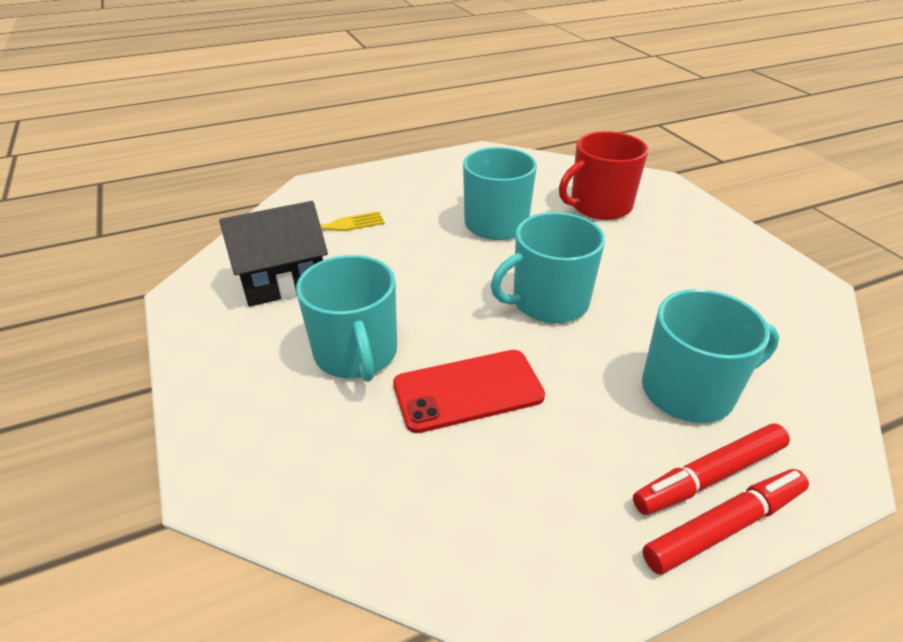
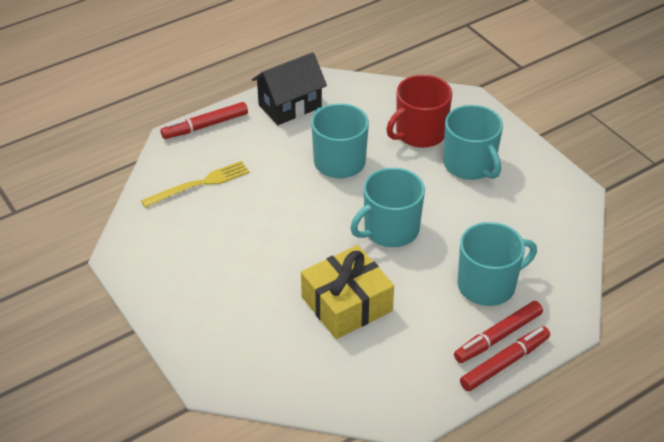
camera: 10 degrees left, 5 degrees up
(283, 281) = (189, 237): black house -> black house (290, 106)
(352, 178) = (205, 126): none -> red marker
(356, 353) = (265, 288): turquoise mug -> turquoise mug (470, 165)
(468, 390) = (346, 304): red phone -> yellow gift

